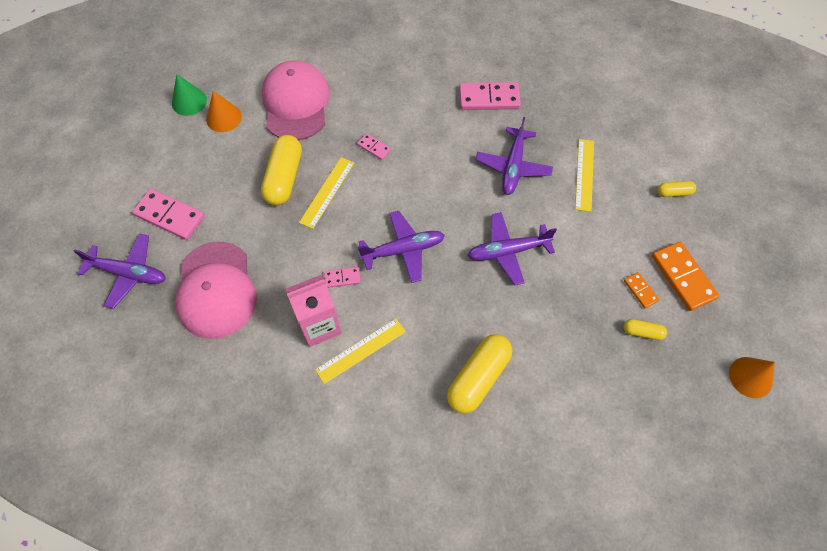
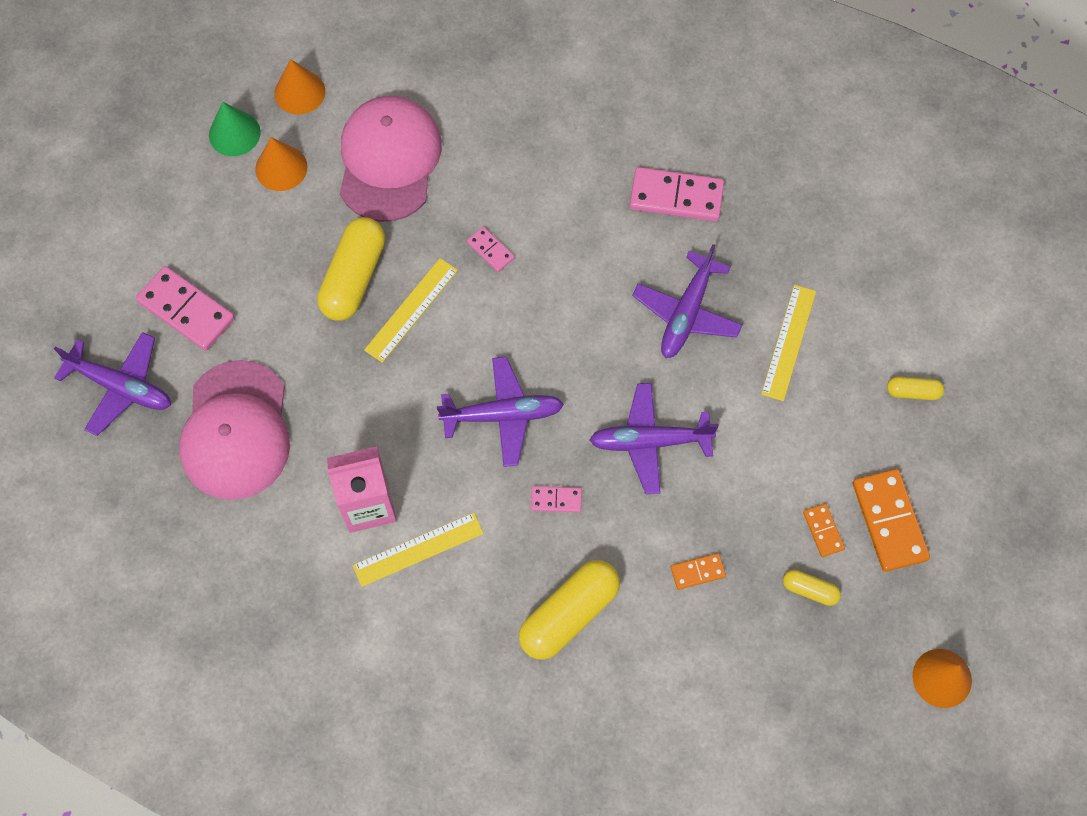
camera: 10 degrees right, 5 degrees up
(229, 71) = (299, 92): none -> orange cone
(342, 278) = (411, 442): pink domino -> pink domino (556, 500)
(562, 333) = (697, 572): none -> orange domino

